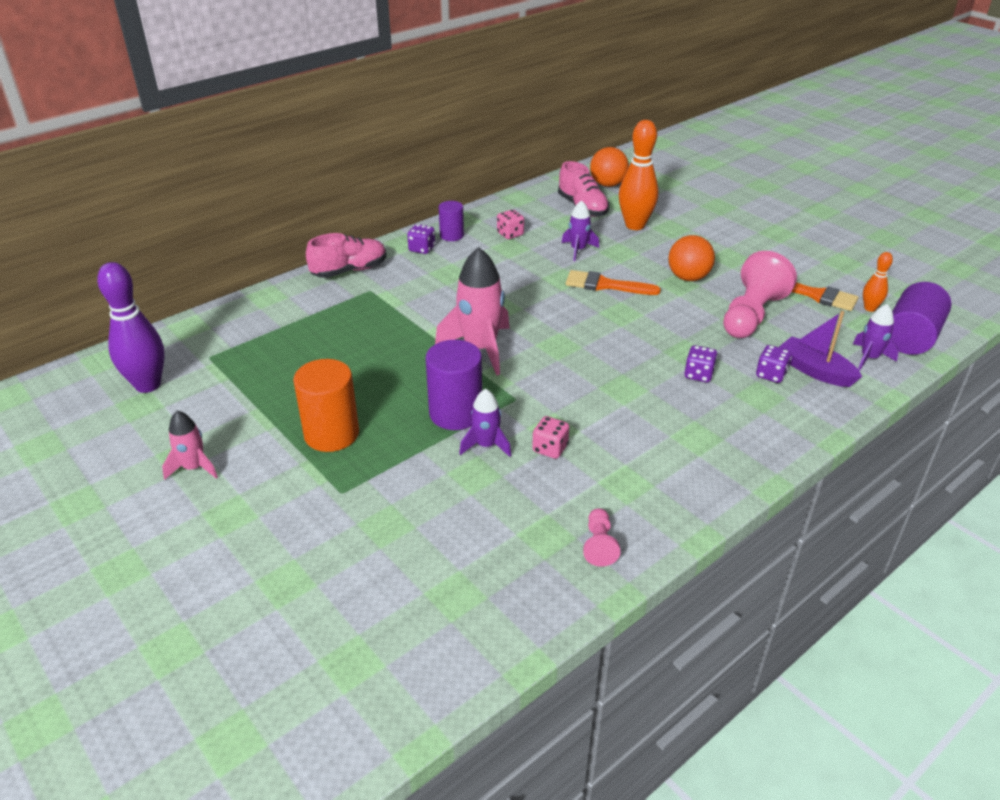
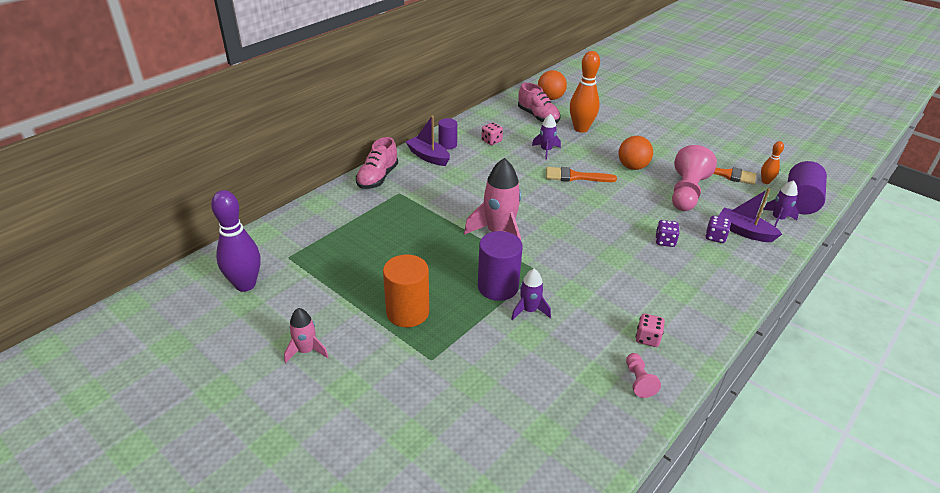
camera: 10 degrees left, 0 degrees up
(349, 270) = (377, 178): pink shoe -> pink shoe turned 150 degrees clockwise
(422, 249) = (428, 157): purple dice -> purple boat
(550, 448) = (577, 308): pink dice -> pink dice (647, 338)

